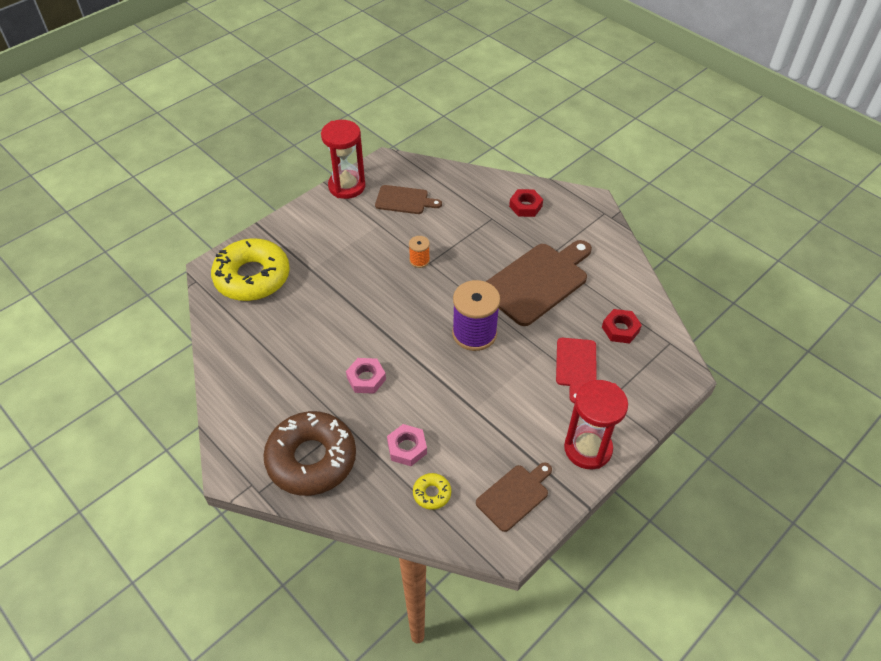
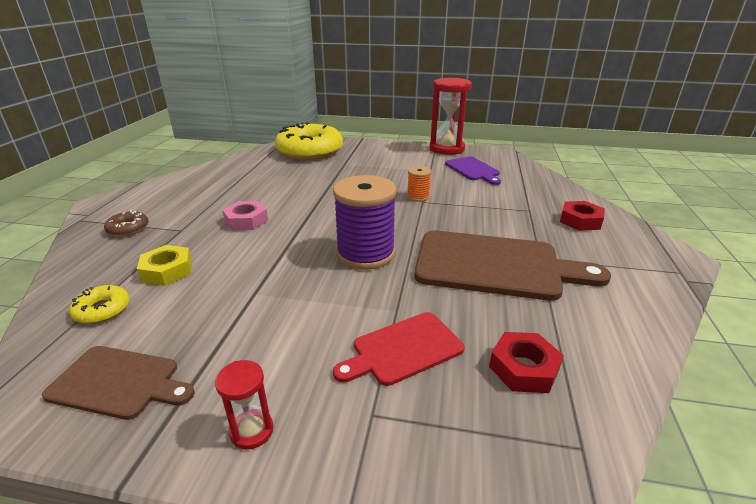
camera: 55 degrees right, 20 degrees down
(311, 459) = (128, 229): brown donut -> brown donut, size x0.41
(404, 200) = (473, 170): brown cutting board -> purple cutting board
(407, 448) = (167, 270): pink nut -> yellow nut
(588, 448) = (252, 431): red hourglass -> red hourglass, size x0.46

